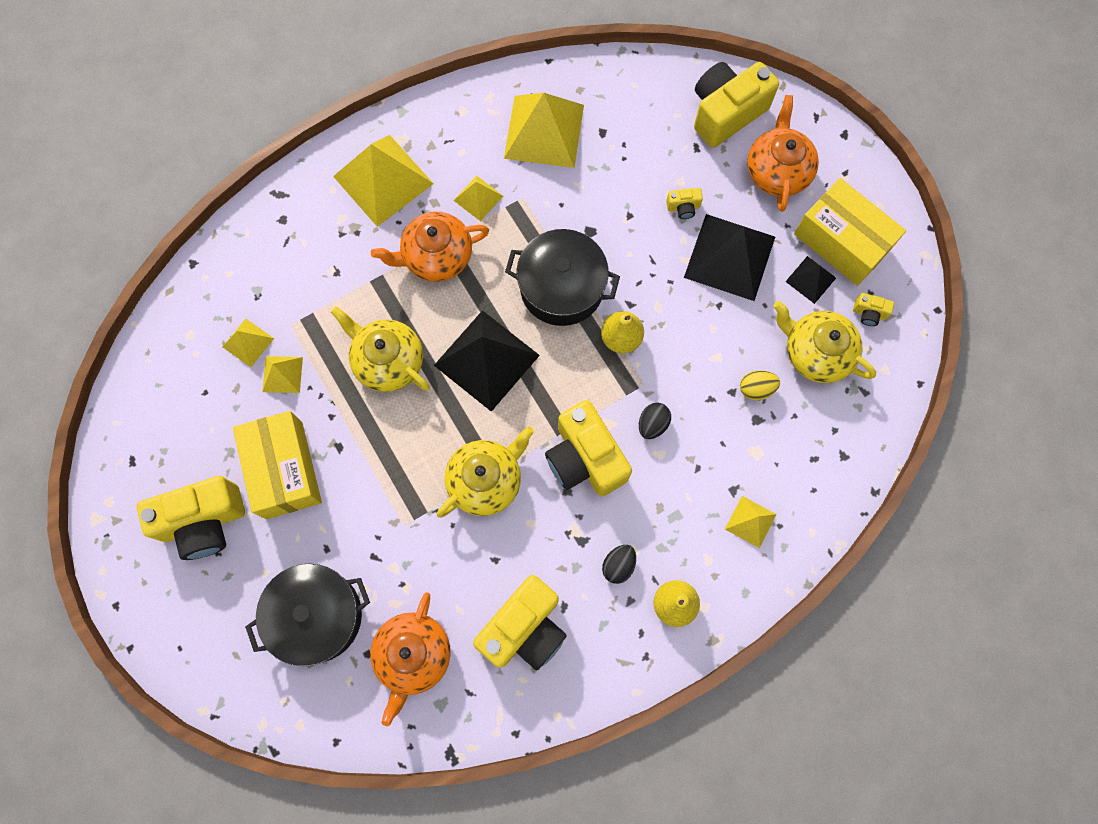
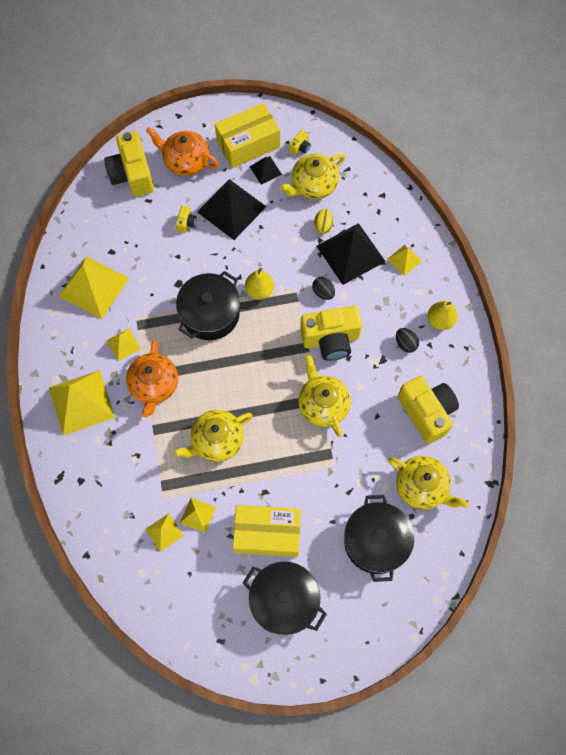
camera: 70 degrees left, 5 degrees down
(204, 522) = (284, 600): yellow camera -> black pot
(413, 655) = (422, 487): orange teapot -> yellow teapot
(486, 360) = (241, 377): black pyramid -> black pyramid (351, 253)

